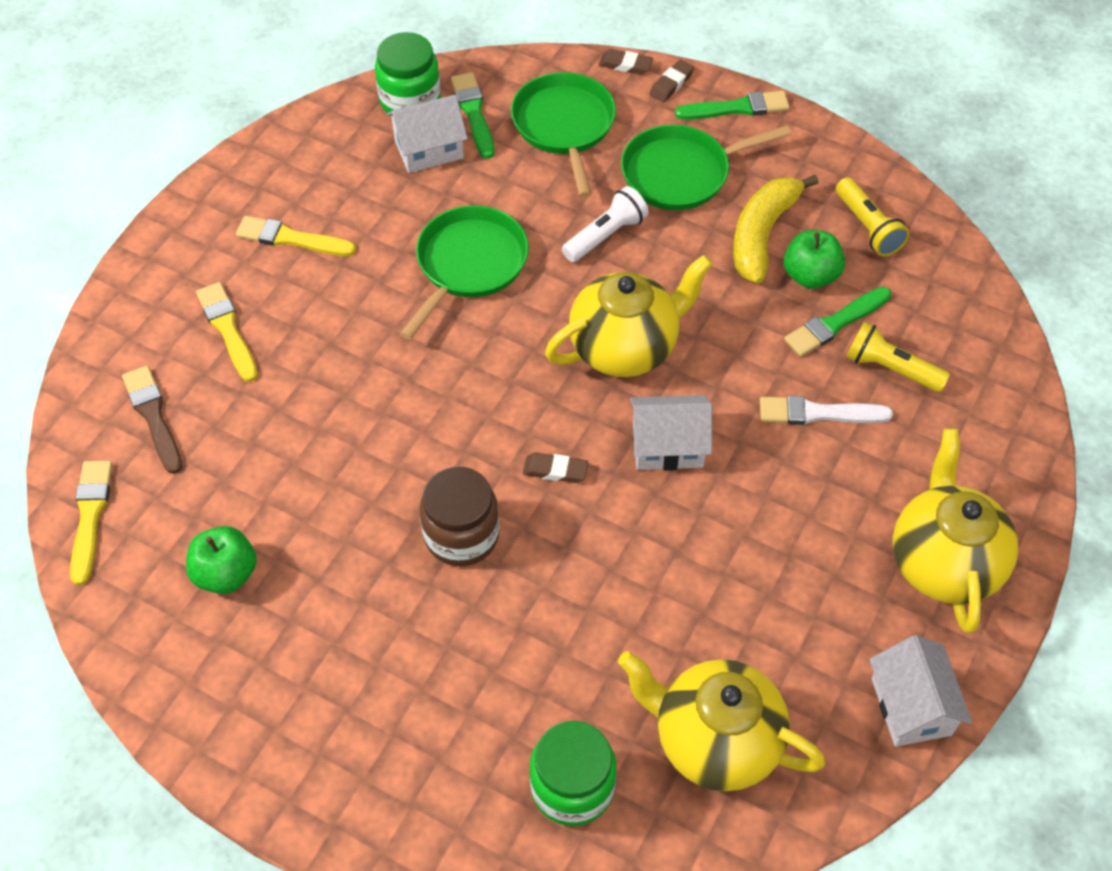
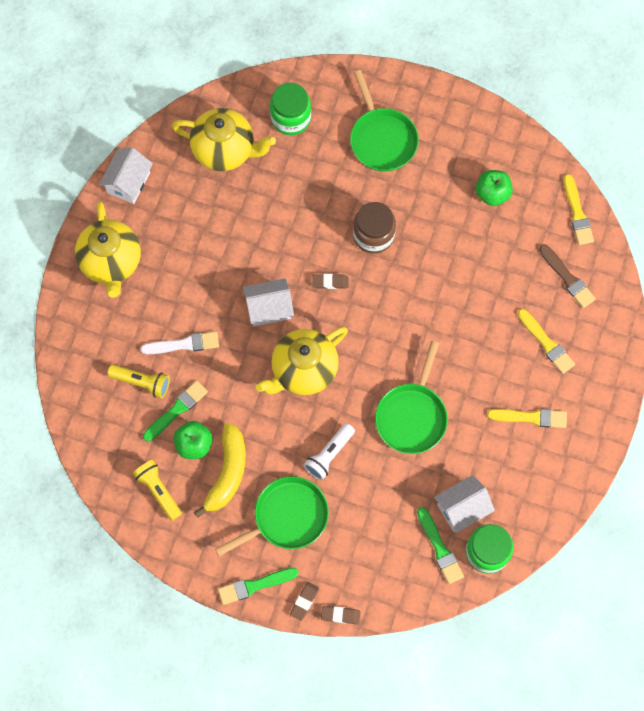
camera: 170 degrees right, 15 degrees up
(564, 126) = (374, 546): green pan -> green pan (382, 139)
(911, 706) = (128, 182): white house -> white house turned 45 degrees clockwise

